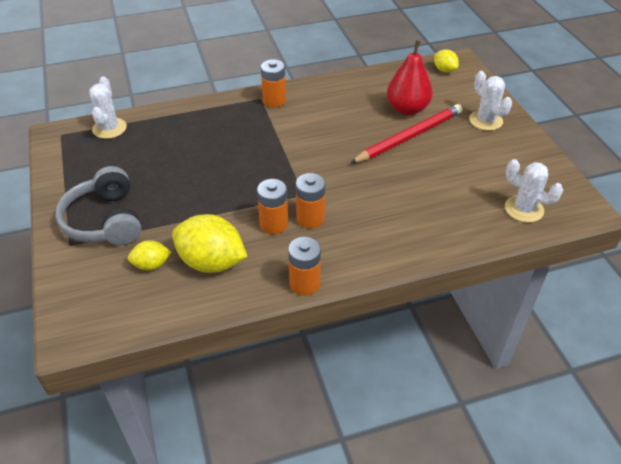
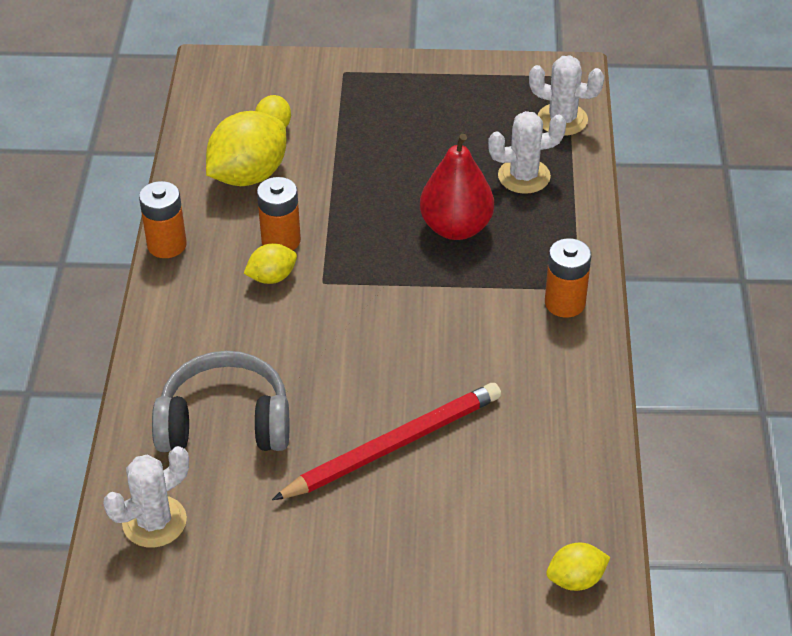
camera: 110 degrees right, 0 degrees up
(105, 220) = (369, 100): grey headphones -> grey headphones (225, 422)
(310, 218) = (272, 277): orange battery -> yellow lemon
(407, 109) = (470, 471): red pear -> red pear (456, 228)
(409, 136) = (393, 445): red pencil -> red pencil turned 105 degrees counterclockwise
(485, 120) = (388, 574): white cactus -> white cactus (524, 176)

